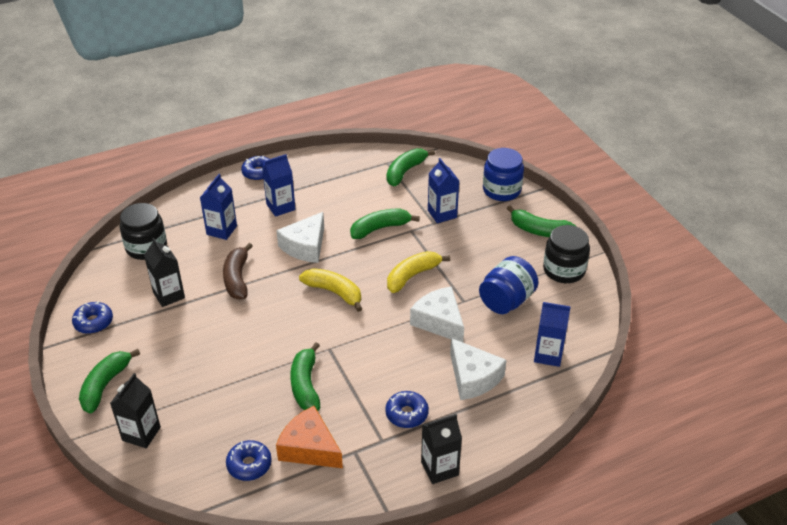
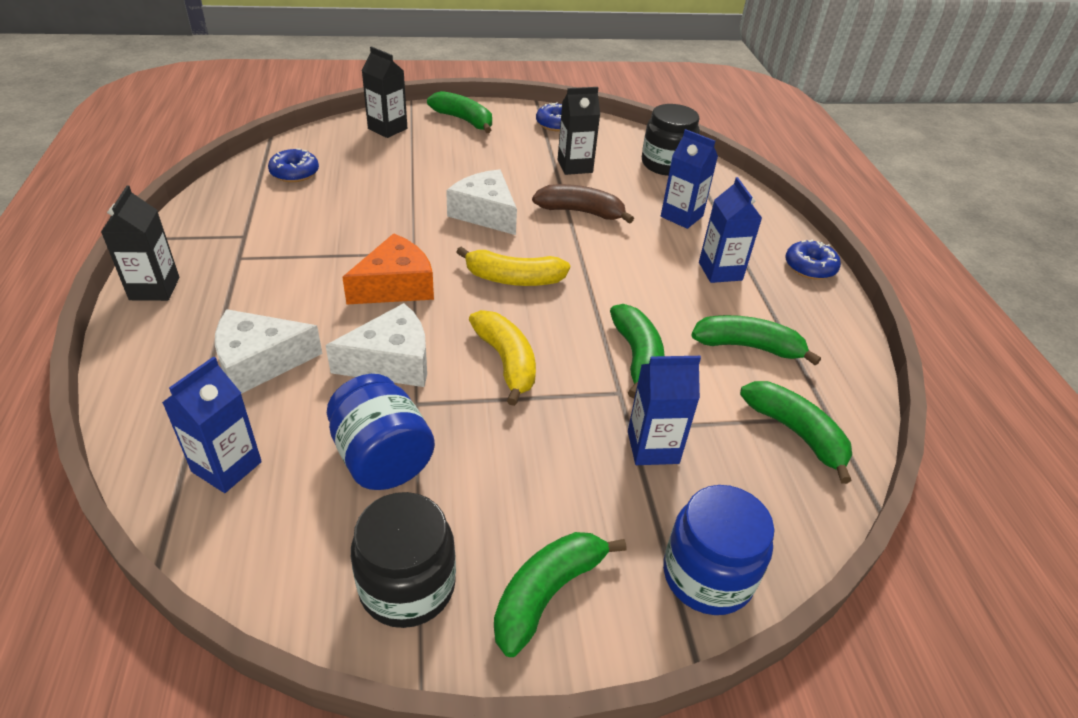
camera: 105 degrees right, 0 degrees up
(305, 246) = (622, 275): white cheese -> white cheese (485, 213)
(305, 385) = (369, 224): green banana -> green banana (748, 347)
(309, 448) = (279, 209): orange cheese -> orange cheese (395, 286)
(334, 292) = (513, 279): yellow banana -> yellow banana turned 45 degrees clockwise
(406, 414) = (257, 286): blue donut -> none

